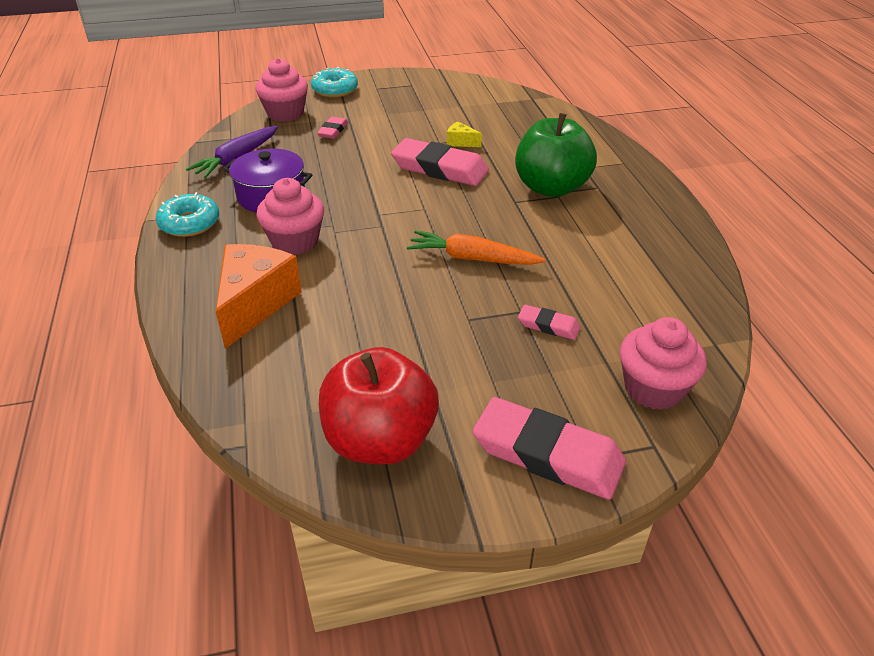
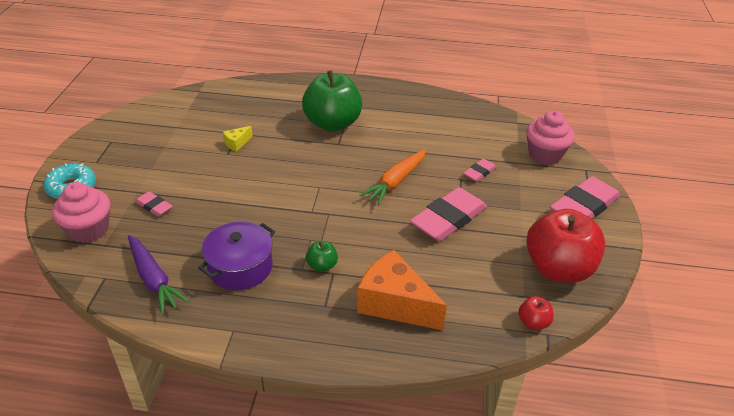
camera: 70 degrees left, 0 degrees up
(189, 223) = (249, 330): turquoise donut -> none
(262, 428) = (533, 322): none -> red apple
(295, 241) = (322, 266): pink cupcake -> green apple
(440, 168) = (268, 164): pink eraser -> pink eraser (448, 219)

